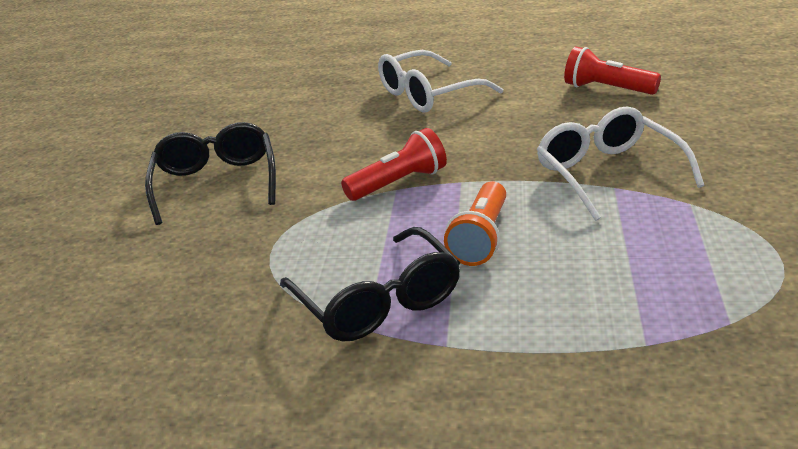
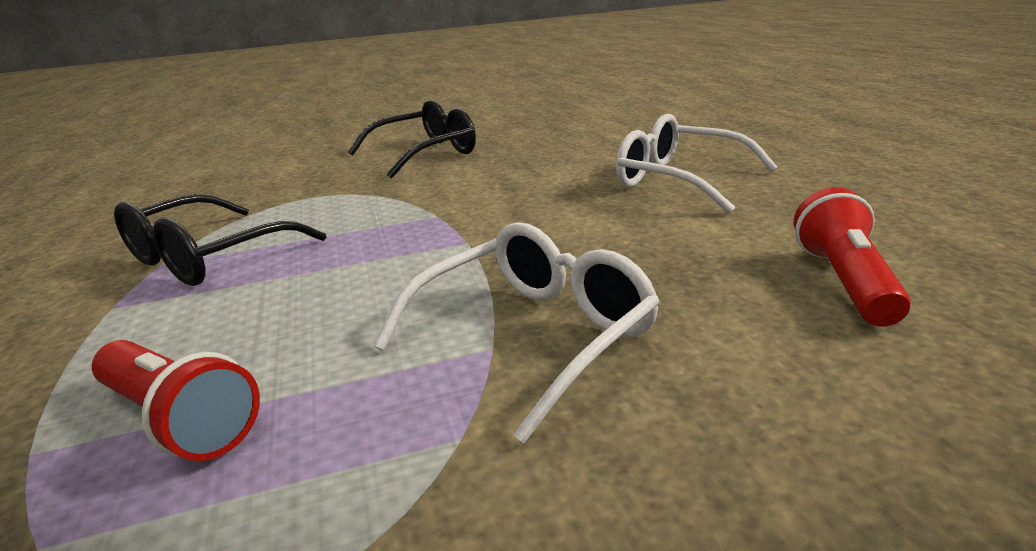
camera: 65 degrees right, 5 degrees down
(399, 183) = (450, 214): red flashlight -> red flashlight (179, 419)
(481, 238) = (331, 281): orange flashlight -> none

